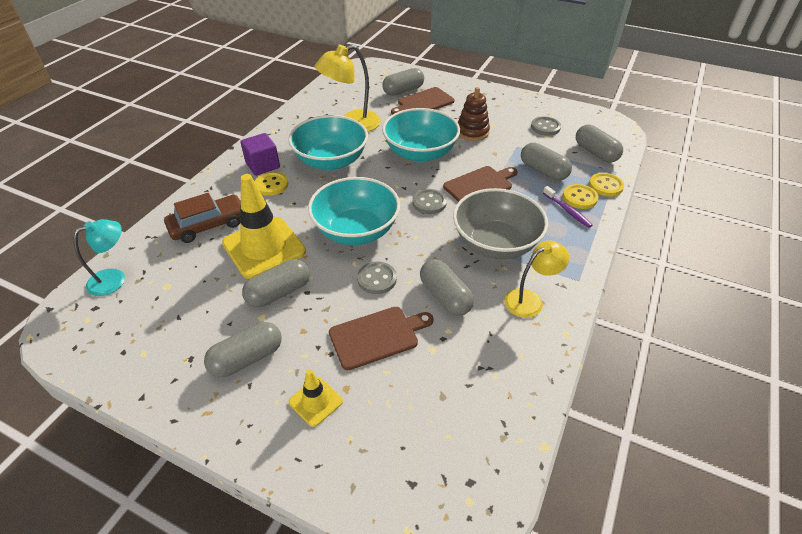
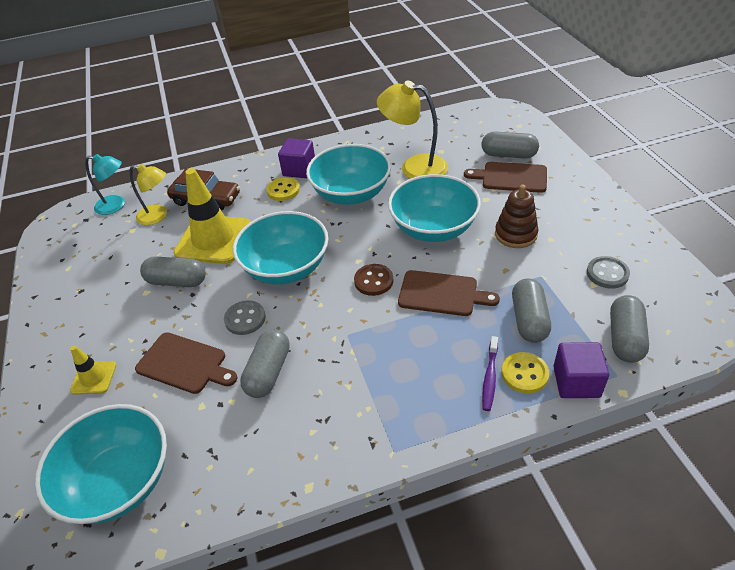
camera: 50 degrees right, 0 degrees up
(247, 358) = (103, 315): grey capsule -> none
(429, 203) = (373, 281): grey button -> brown button
(450, 439) = (119, 481): none -> turquoise bowl
(495, 243) = (373, 358): grey bowl -> none
(530, 300) = (325, 431): yellow lamp -> yellow lamp (158, 216)
(605, 186) = (576, 382): yellow button -> purple cube

